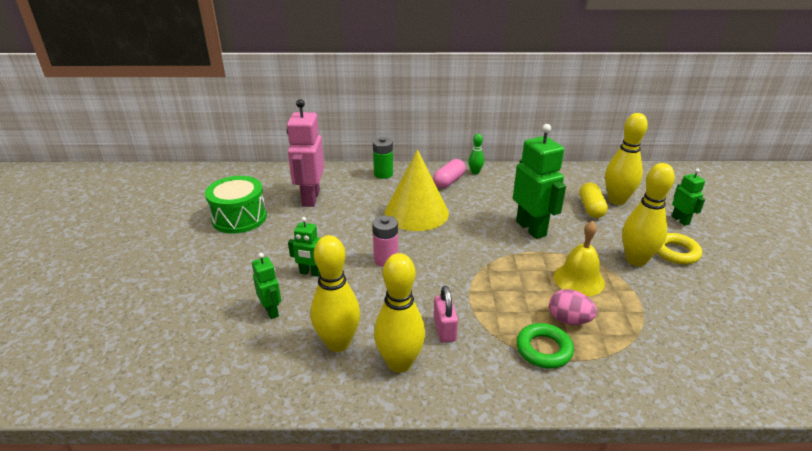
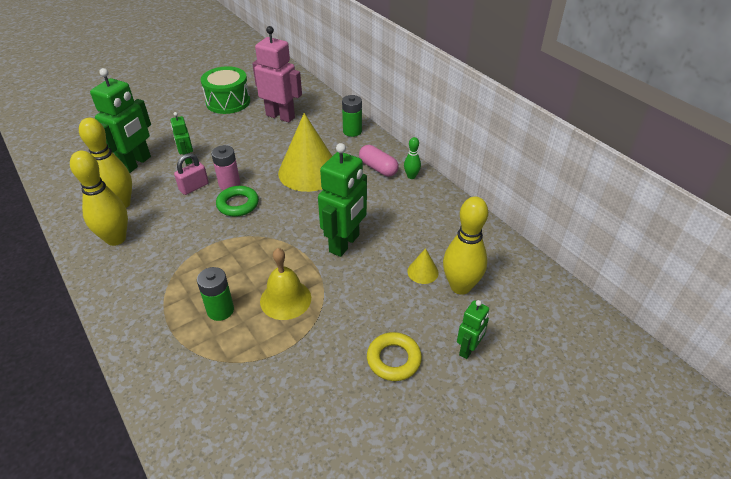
camera: 55 degrees right, 10 degrees up
(271, 311) = (136, 163): green robot -> green robot, size x1.88
(310, 198) = (280, 116): pink robot -> pink robot turned 60 degrees clockwise
(444, 329) = (164, 246): pink padlock -> pink padlock (194, 187)
(449, 181) = (378, 168): pink capsule -> pink capsule turned 45 degrees clockwise
(543, 349) = (172, 307): green ring -> green ring (238, 204)
(569, 320) = (220, 310): pink egg -> green battery
(591, 208) = (422, 272): yellow capsule -> yellow cone
(636, 260) = (351, 331): yellow bowling pin -> none

